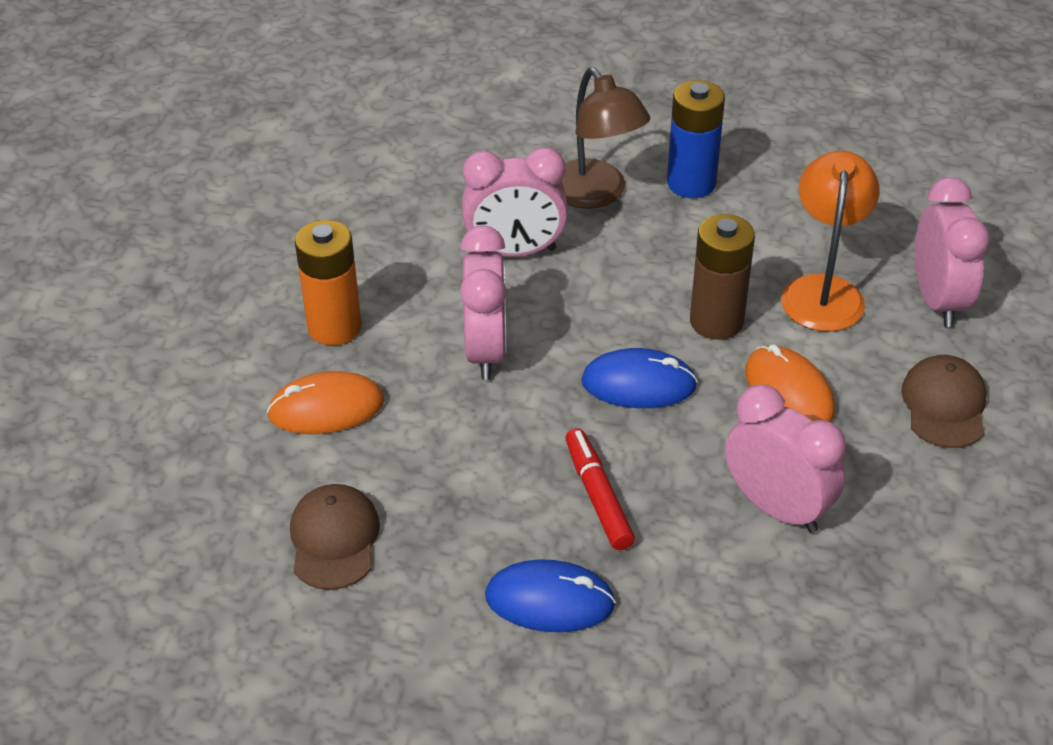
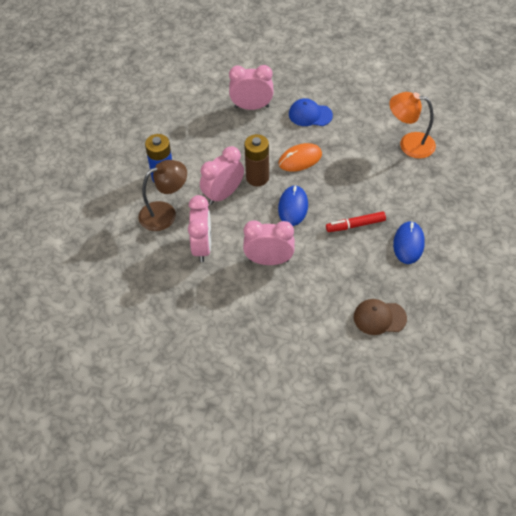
camera: 85 degrees left, 10 degrees up
(326, 408) = (301, 323): orange mouse -> none
(334, 327) = (247, 321): orange battery -> none
(777, 508) = (361, 170): pink clock -> pink clock (223, 194)
(823, 290) = (242, 141): orange lamp -> orange lamp (409, 144)
(944, 405) = (310, 115): brown cap -> blue cap

